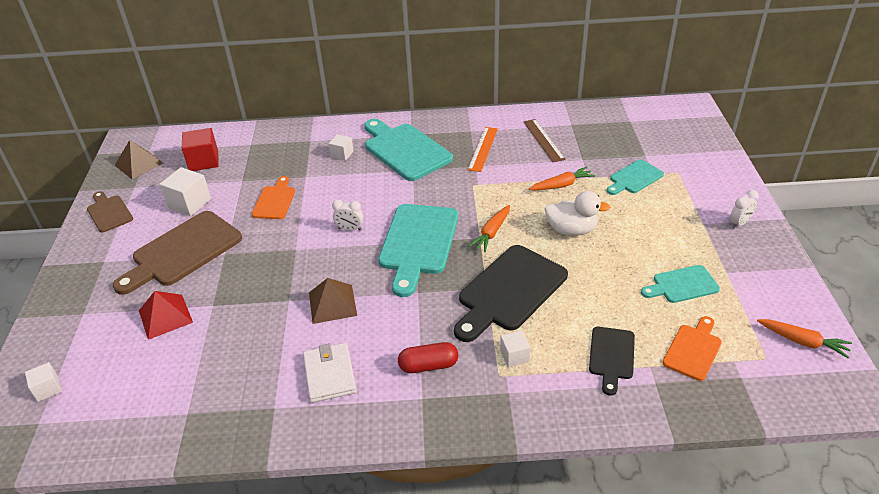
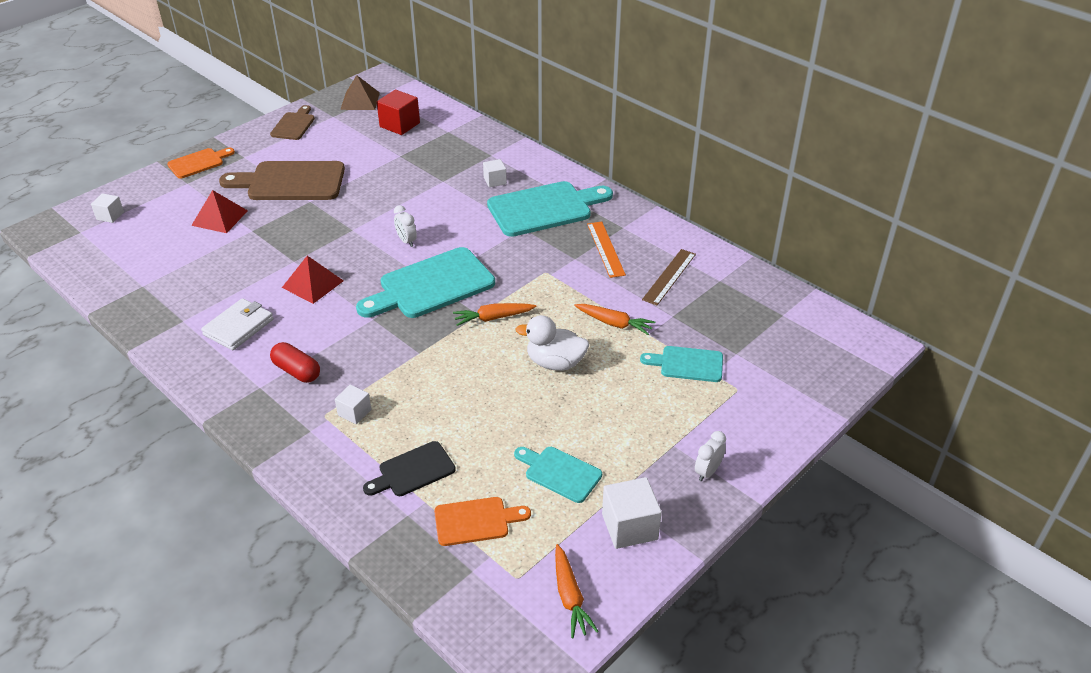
camera: 45 degrees right, 0 degrees up
(189, 203) = (345, 150): white cube -> white cube (629, 527)
(275, 201) = (395, 185): orange cutting board -> orange cutting board (198, 163)
(332, 304) = (312, 284): brown pyramid -> red pyramid
(405, 150) = (544, 208): turquoise cutting board -> turquoise cutting board turned 60 degrees clockwise
(483, 149) = (605, 249): orange ruler -> orange ruler turned 75 degrees counterclockwise
(509, 291) = (429, 368): black cutting board -> none
(571, 230) = (555, 363): white duck -> white duck turned 135 degrees clockwise
(739, 223) = (707, 472): white clock -> white clock turned 120 degrees clockwise

